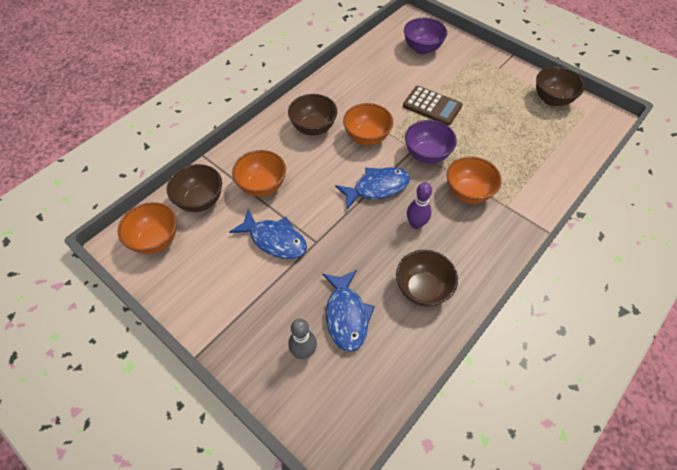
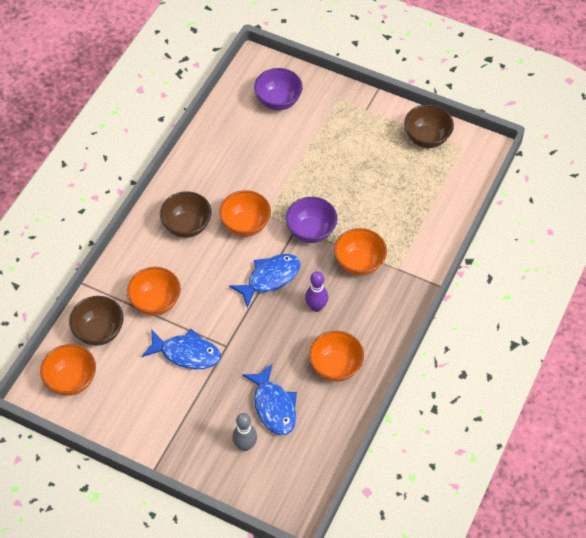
camera: 15 degrees left, 0 degrees up
(422, 289) = (335, 367): brown bowl -> orange bowl
(432, 106) = (304, 173): brown calculator -> none

